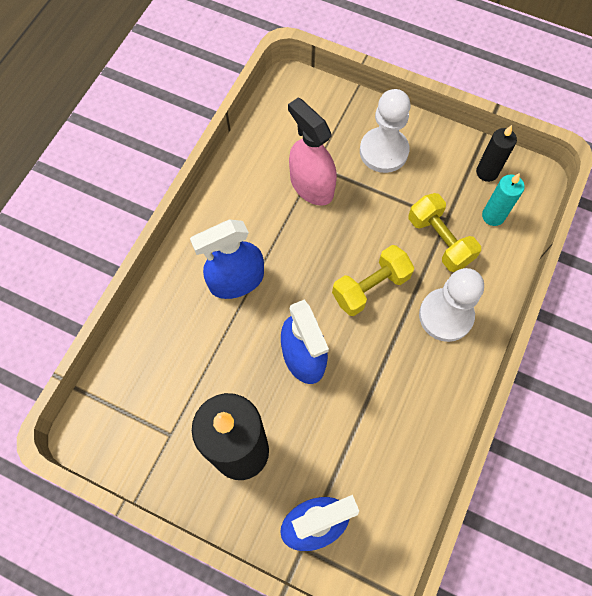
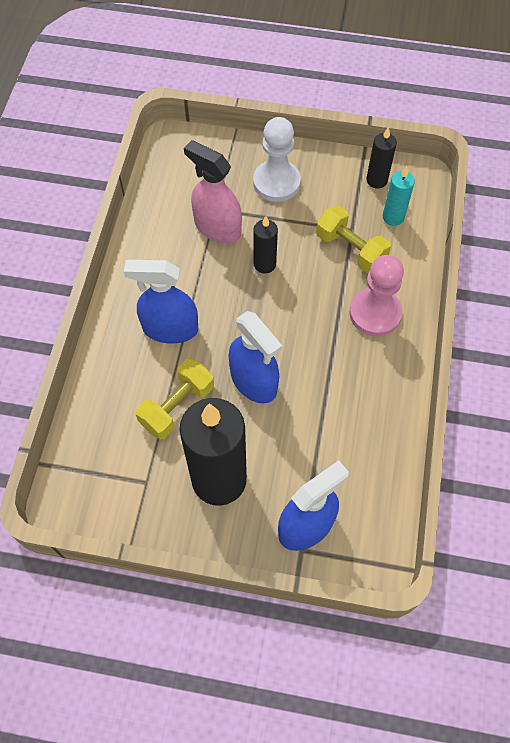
camera: 15 degrees left, 5 degrees down
(236, 280) = (170, 328): blue spray bottle -> blue spray bottle turned 45 degrees clockwise
(348, 235) = (264, 264): none -> black candle
(370, 287) = (299, 305): yellow dumbbell -> yellow dumbbell (177, 406)
(446, 315) = (375, 313): white pawn -> pink pawn

